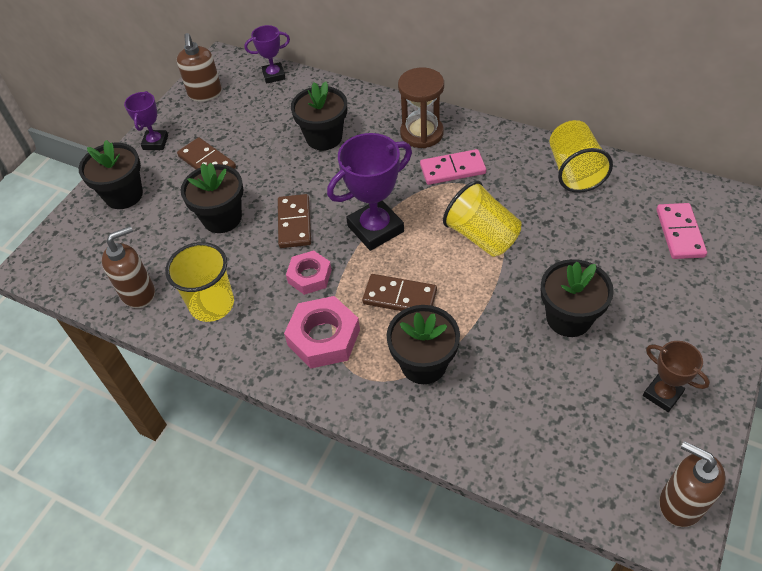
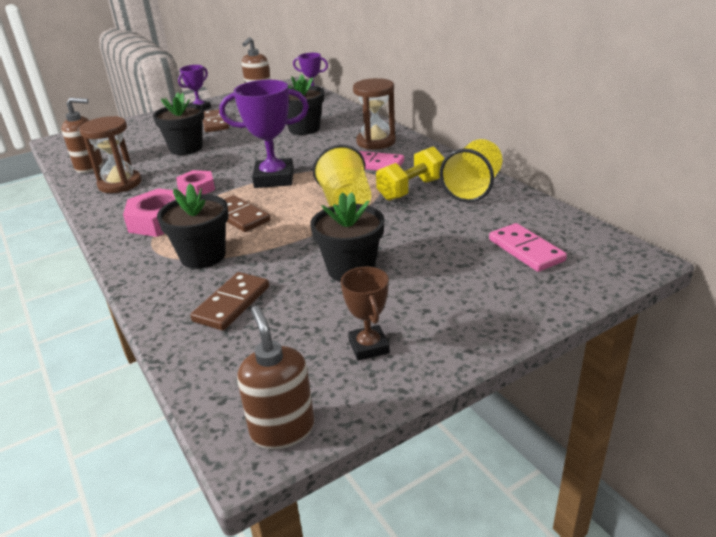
camera: 30 degrees right, 20 degrees down
(124, 195) = (148, 125): black flower pot -> none
(212, 304) = (120, 184): yellow cup -> brown hourglass
(294, 223) = (226, 162): brown domino -> brown domino (232, 304)
(522, 193) = (411, 189): none -> yellow dumbbell
(680, 233) = (526, 250): pink domino -> pink domino turned 60 degrees counterclockwise

